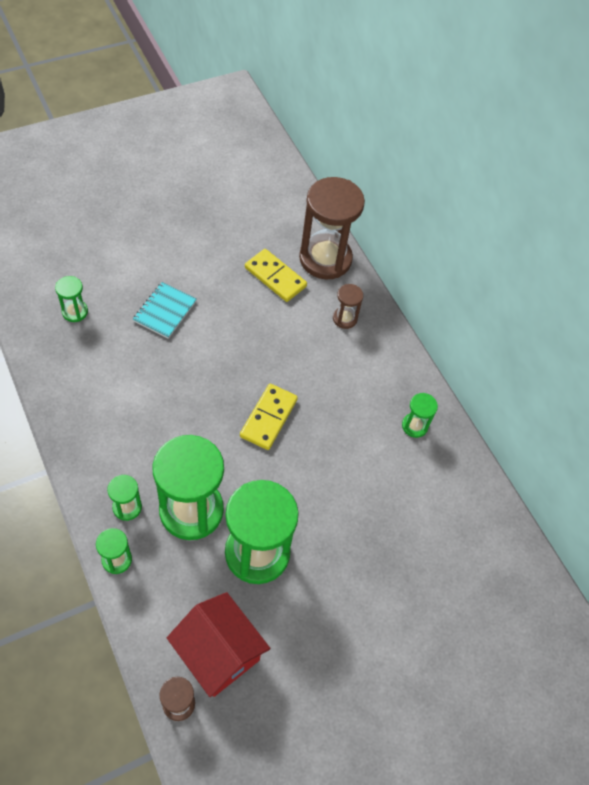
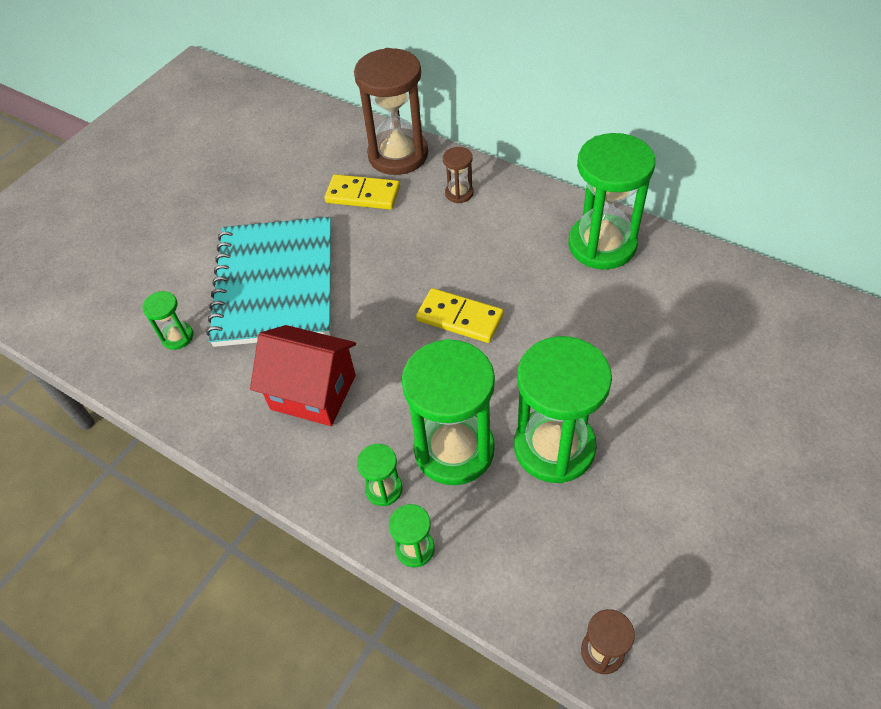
camera: 20 degrees left, 5 degrees down
(164, 311) = (275, 283): turquoise notebook -> turquoise notebook, size x2.27
(218, 653) = (599, 571): red house -> red house (313, 392)
(268, 418) = (459, 318): yellow domino -> yellow domino turned 60 degrees counterclockwise
(414, 426) = (602, 245): green hourglass -> green hourglass, size x2.21

